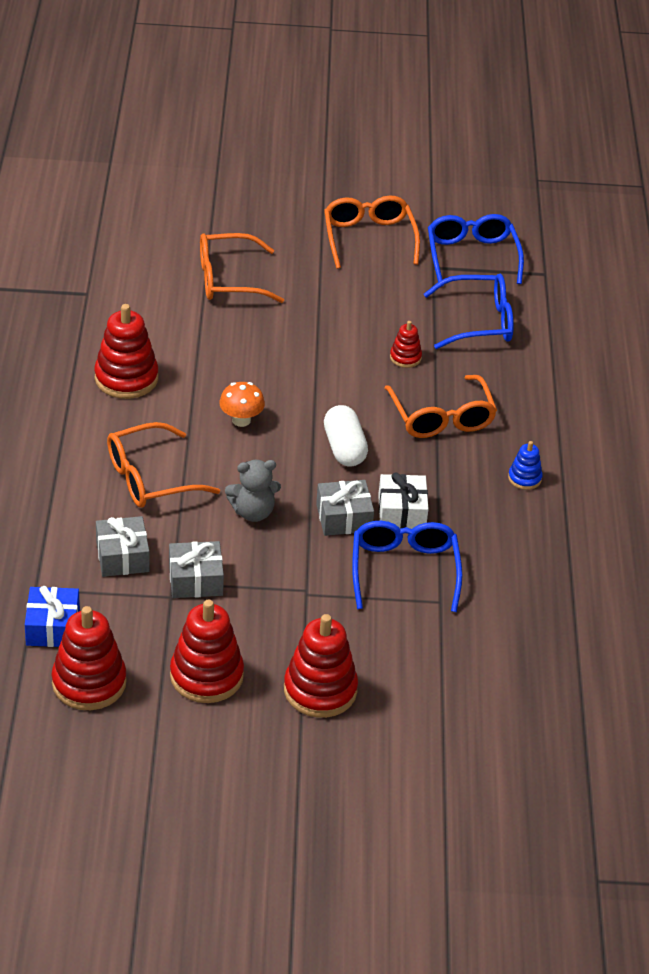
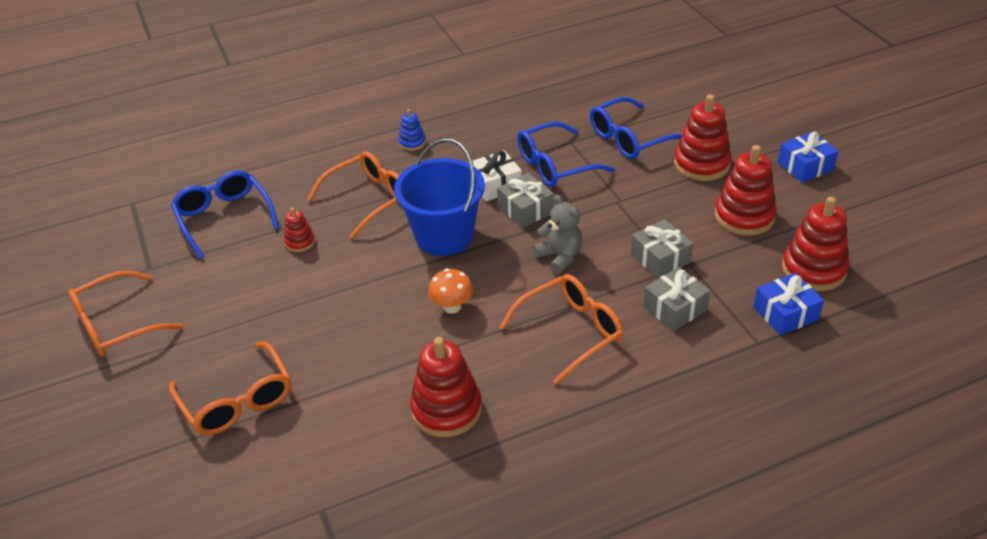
camera: 110 degrees left, 0 degrees up
(150, 478) = (570, 332): orange glasses -> orange glasses turned 75 degrees counterclockwise
(250, 779) = (805, 166): none -> blue gift
(344, 448) = (444, 236): white capsule -> blue bucket
(472, 257) = (122, 250): blue glasses -> blue glasses (629, 138)

